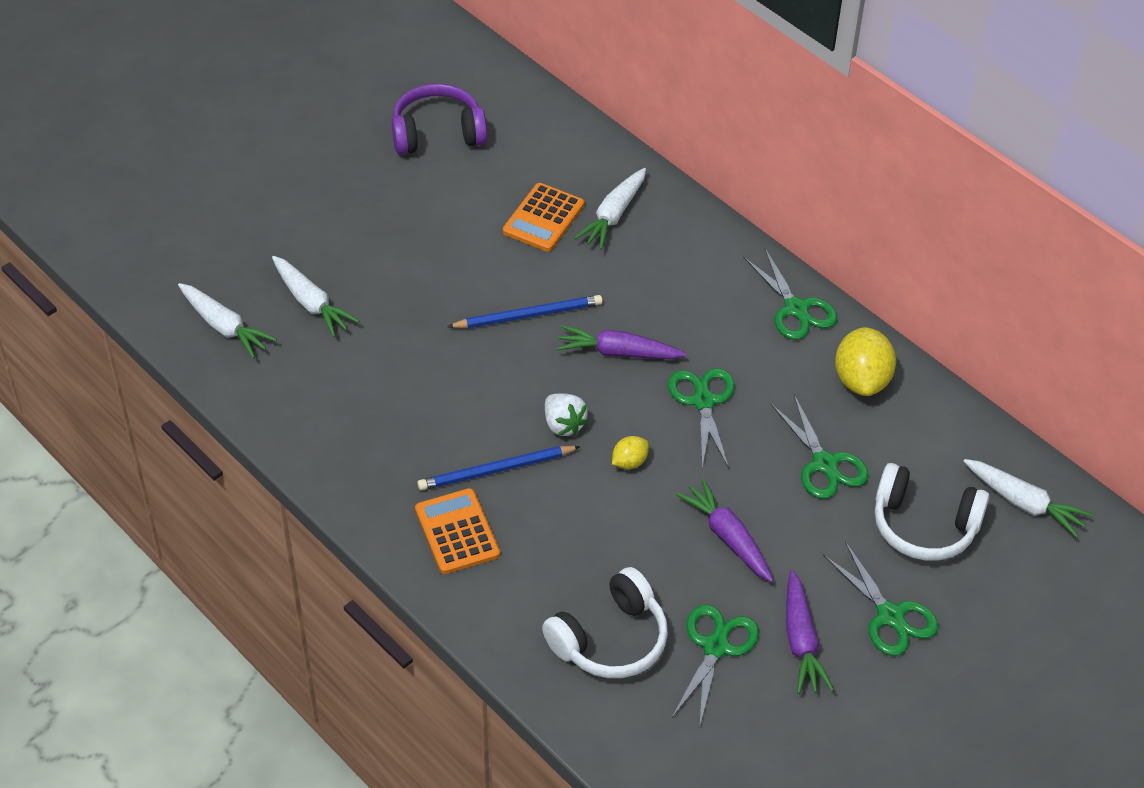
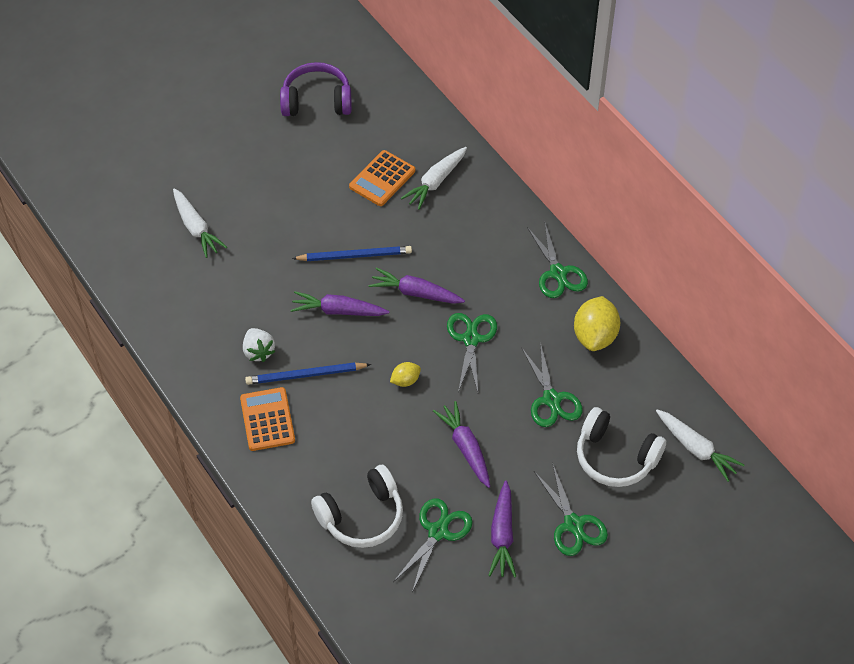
camera: 10 degrees right, 5 degrees up
(224, 327) = (129, 240): white carrot -> none
(521, 385) = (338, 311): none -> purple carrot
(563, 425) = (362, 345): white strawberry -> white strawberry (258, 352)

